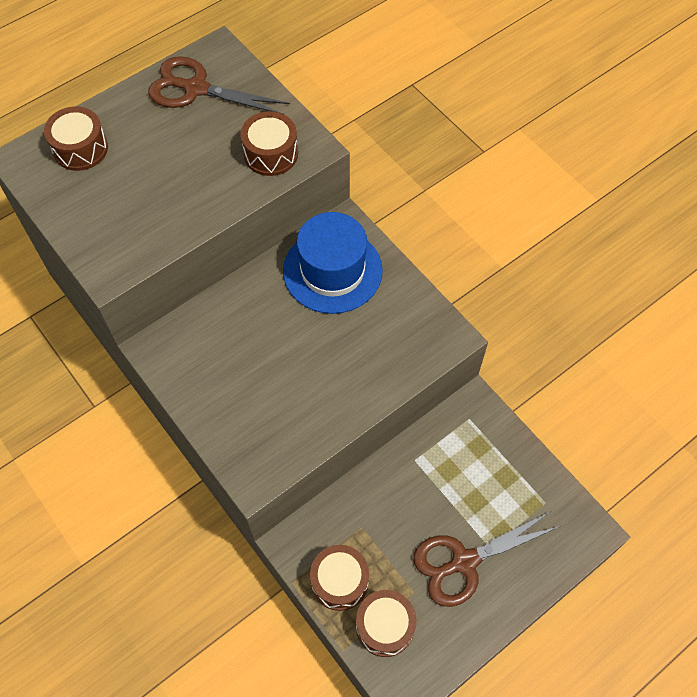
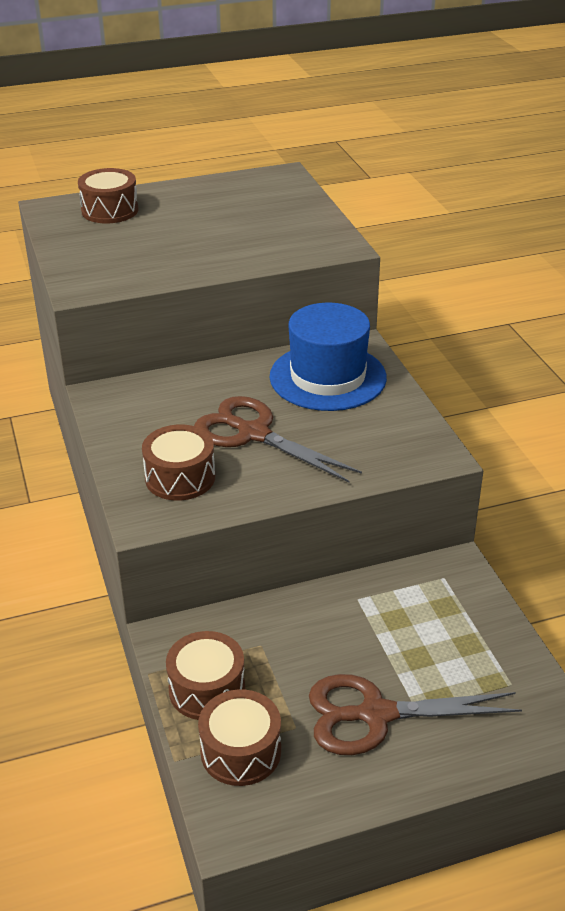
camera: 20 degrees right, 25 degrees down
(196, 89) = (246, 193): brown scissors -> brown scissors (253, 433)
(271, 154) = (295, 243): brown drum -> brown drum (180, 477)

